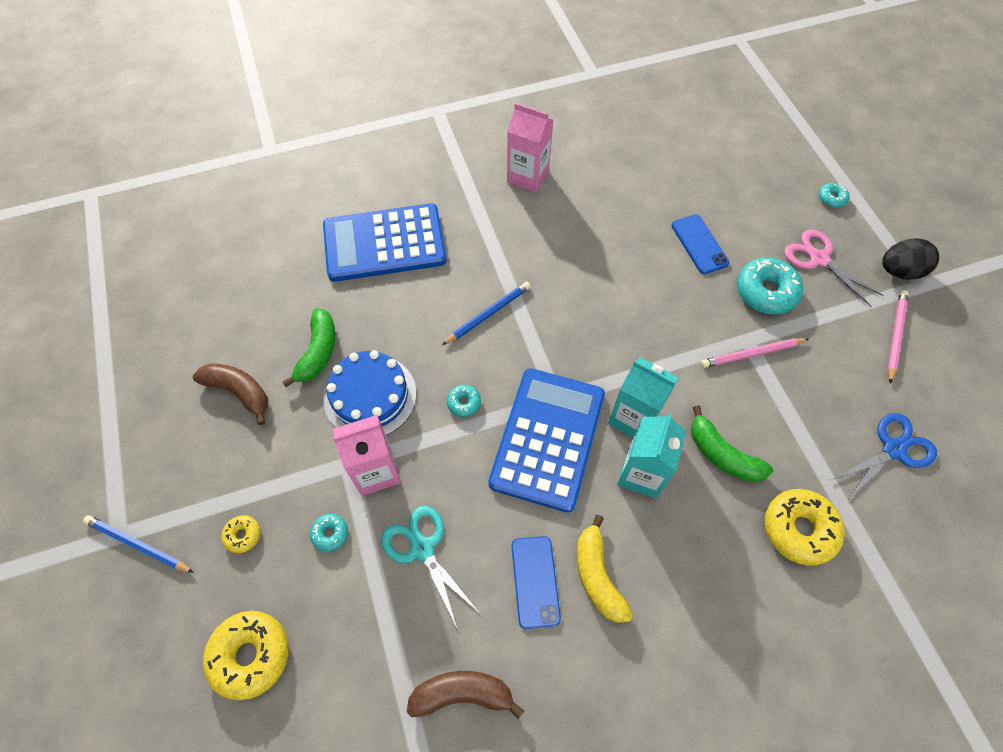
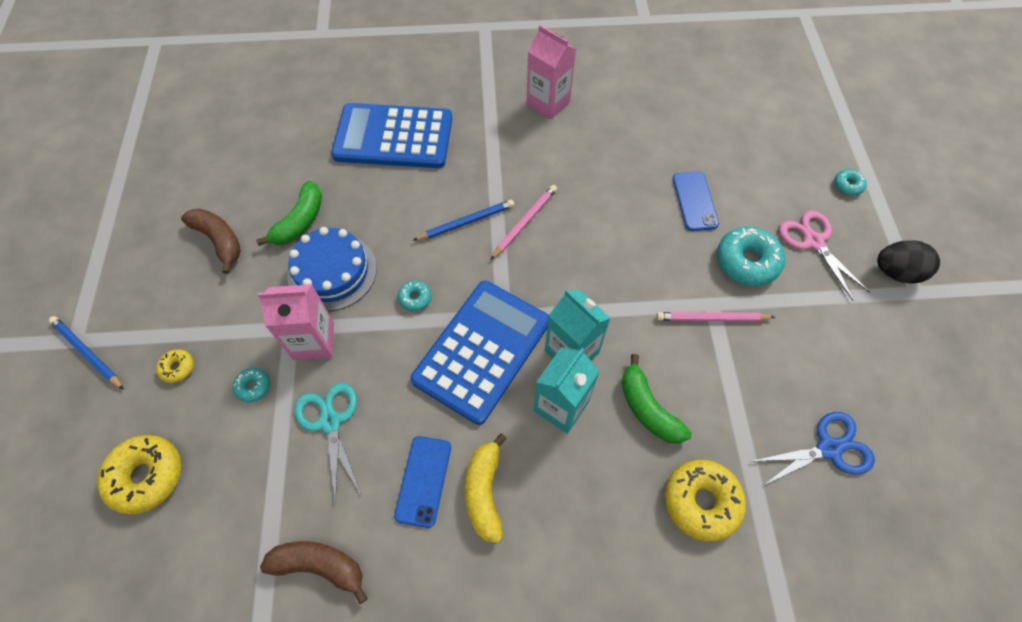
camera: 15 degrees right, 0 degrees up
(895, 336) = (869, 336): pink pencil -> pink pencil (525, 222)

